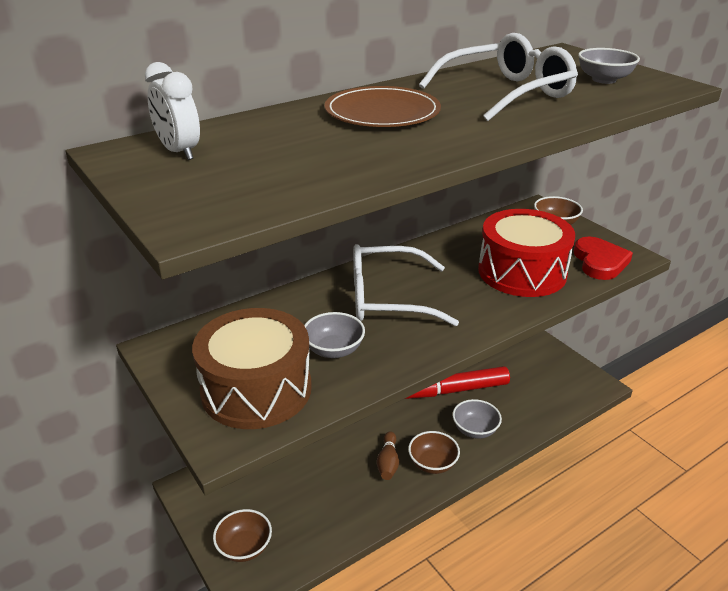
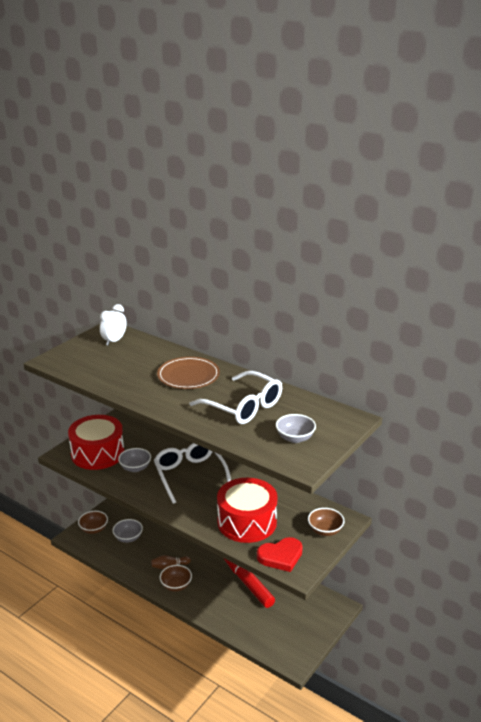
camera: 70 degrees right, 5 degrees down
(256, 389) = (97, 453): brown drum -> red drum
(475, 430) = (214, 600): grey bowl -> grey bowl (128, 538)

